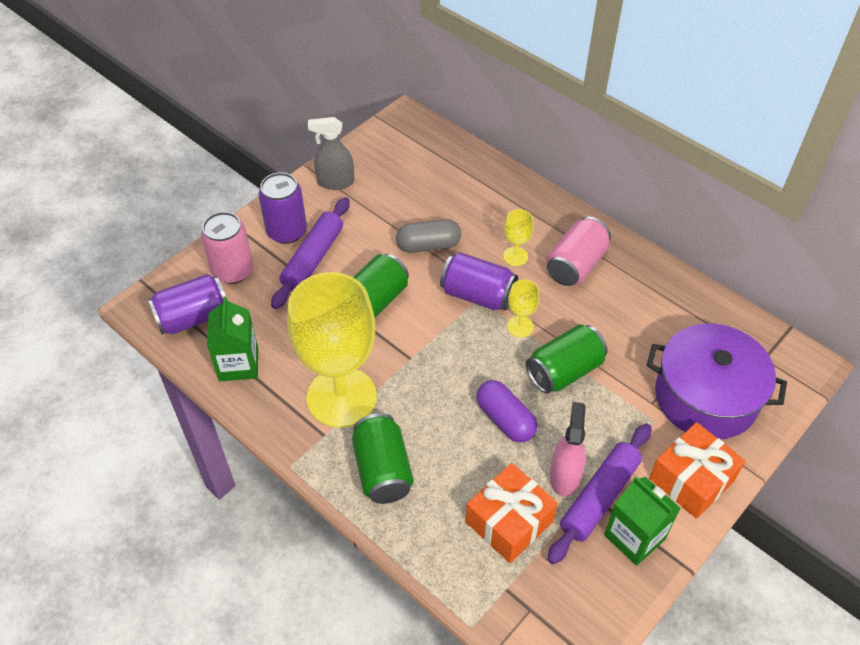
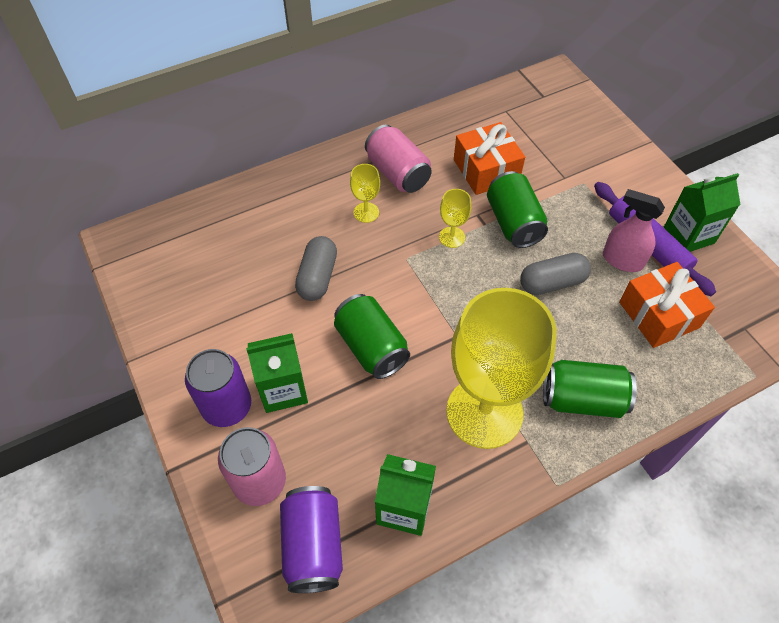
camera: 70 degrees left, 5 degrees up
(313, 259) = (283, 389): purple rolling pin -> green carton
(335, 182) = (177, 336): grey spray bottle -> none
(477, 295) = (400, 257): purple can -> none
(505, 419) = (552, 283): purple capsule -> grey capsule
(691, 479) = (643, 181): orange gift -> orange gift (486, 170)
(706, 397) = (569, 143): purple pot -> none

